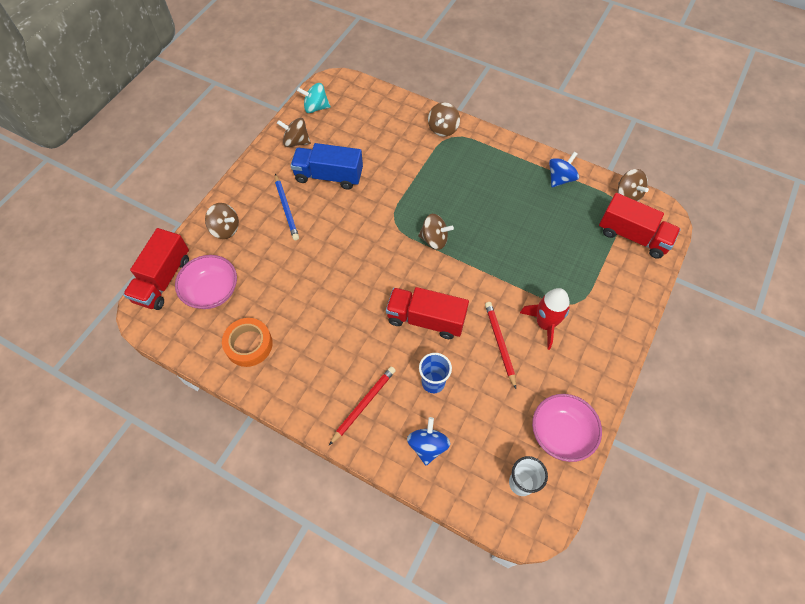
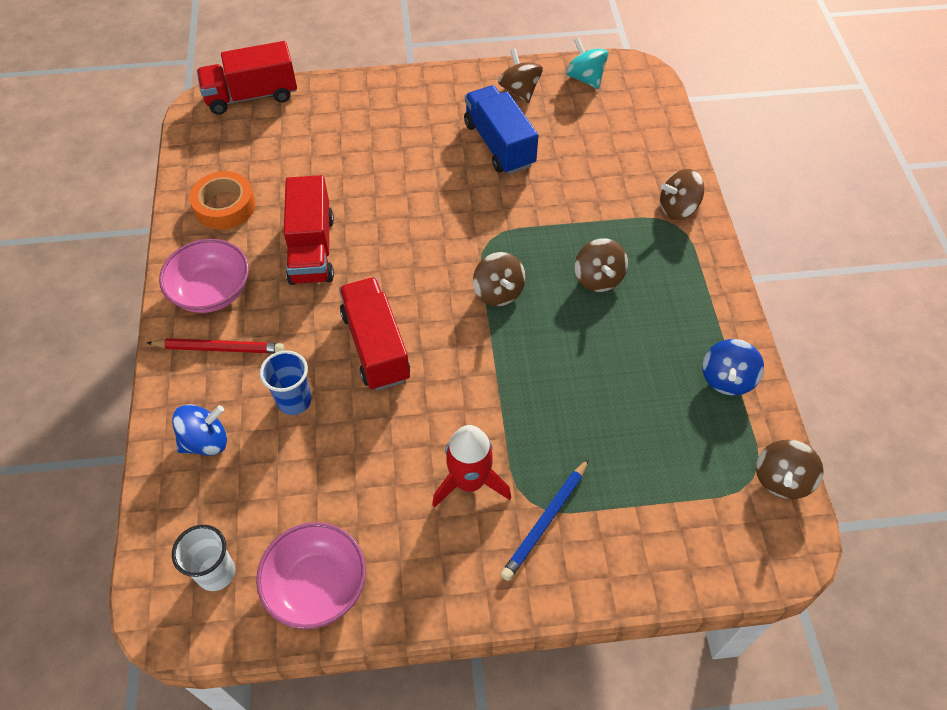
camera: 55 degrees right, 5 degrees down
(212, 291) = (267, 139): pink bowl -> pink bowl (212, 291)
(225, 229) = (351, 104): brown spinning top -> brown spinning top (598, 278)
(286, 209) = (421, 135): blue pencil -> blue pencil (545, 521)
(499, 343) = (400, 444): red pencil -> none
(560, 178) = (727, 379): blue spinning top -> blue spinning top turned 105 degrees clockwise
(633, 236) = (712, 523): red truck -> red truck (312, 249)

